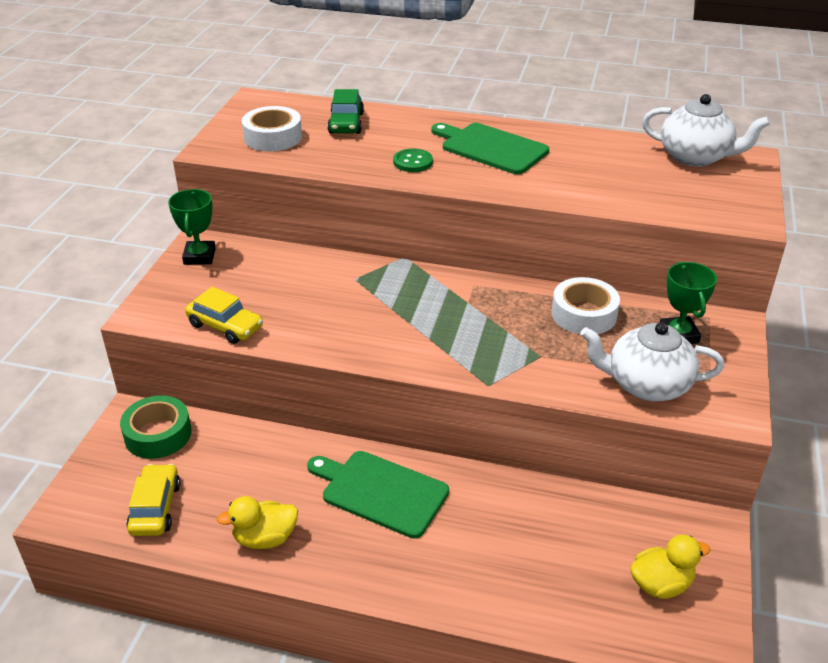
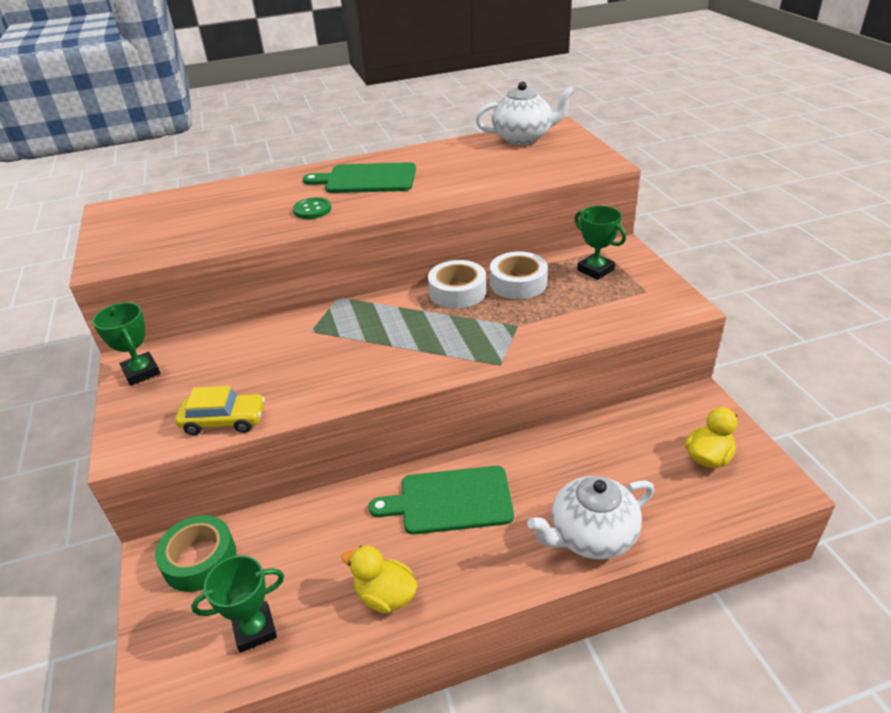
camera: 30 degrees left, 0 degrees up
(155, 508) = (255, 629): yellow car -> green trophy
(265, 538) = (385, 596): yellow duck -> yellow duck turned 75 degrees clockwise
(273, 137) = (159, 233): white tape -> white tape (457, 292)
(346, 123) = (220, 201): green car -> none
(646, 385) = (610, 312): white teapot -> white teapot (591, 536)

